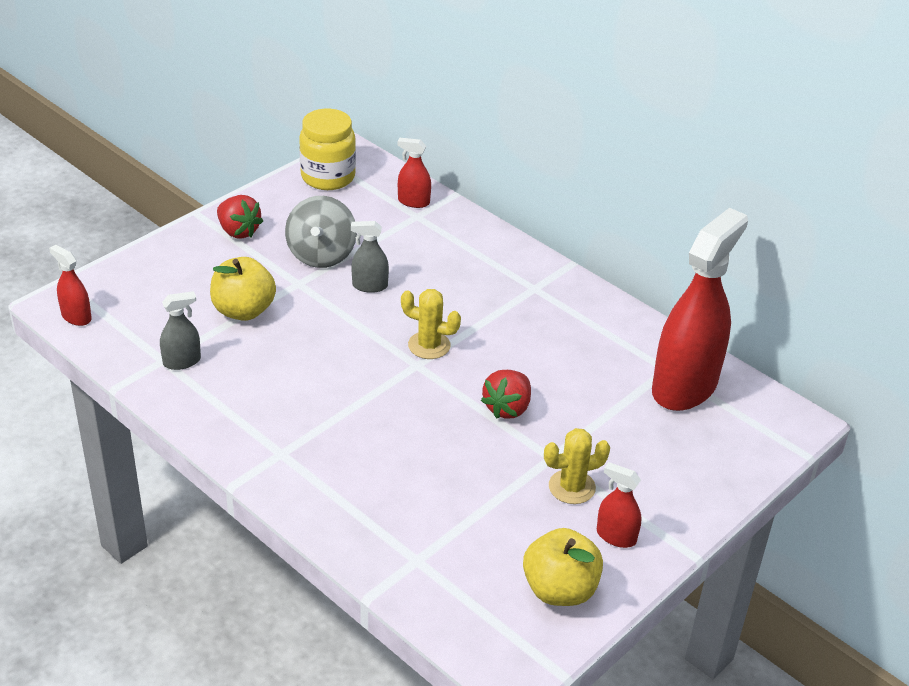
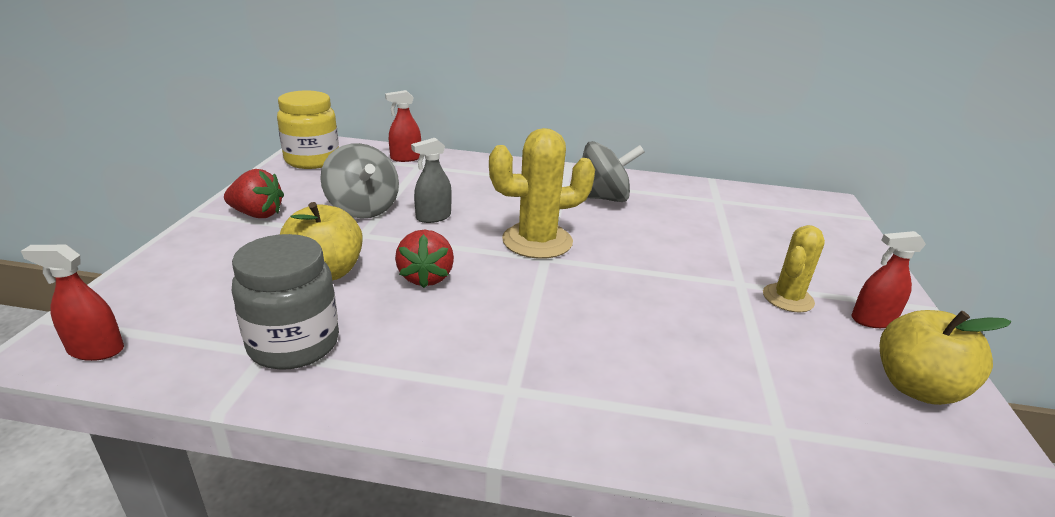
camera: 35 degrees left, 10 degrees down
(182, 361) = (294, 344): grey spray bottle -> grey jar
(429, 345) = (537, 241): yellow cactus -> yellow cactus, size x1.59
(507, 408) = (658, 262): red strawberry -> red strawberry (426, 277)
(547, 322) = (602, 198): none -> grey spinning top
(684, 386) = (744, 206): red spray bottle -> none

